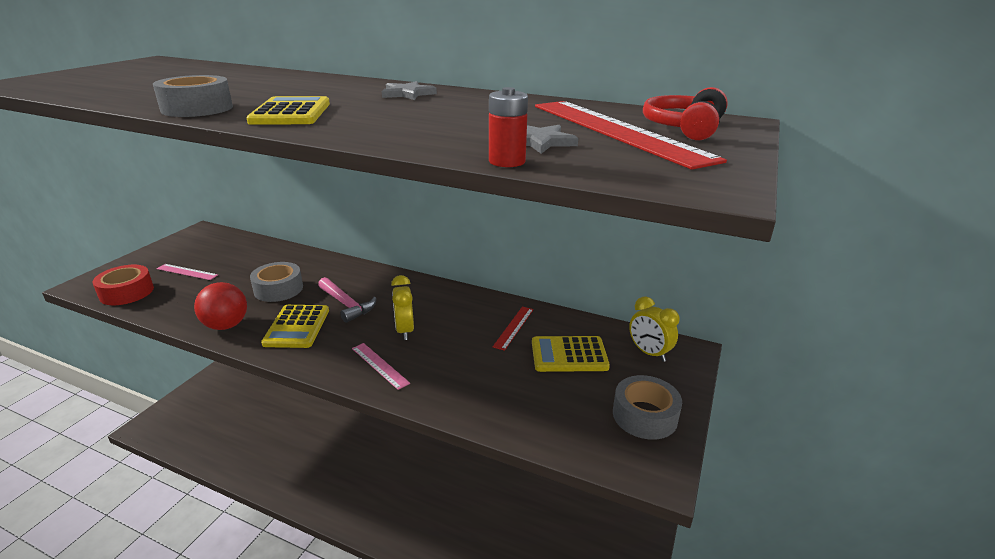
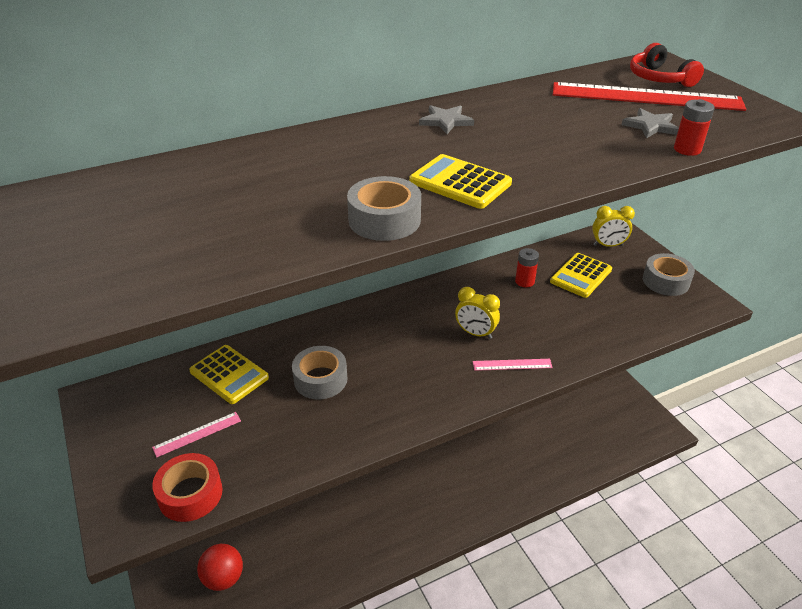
camera: 50 degrees left, 10 degrees up
(226, 325) = (355, 433): red ball -> red ball (223, 578)
(297, 327) = (406, 389): yellow calculator -> yellow calculator (229, 374)
(346, 305) = (399, 348): pink hammer -> none
(514, 327) = (524, 281): red ruler -> red battery

